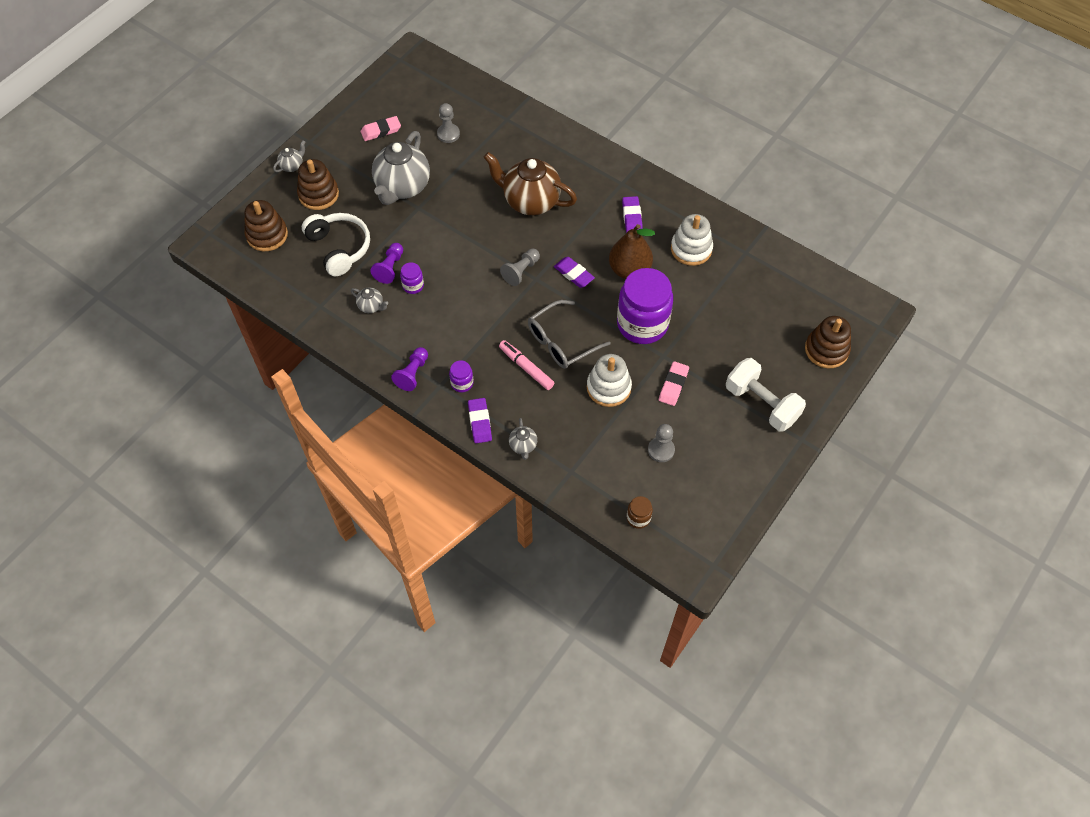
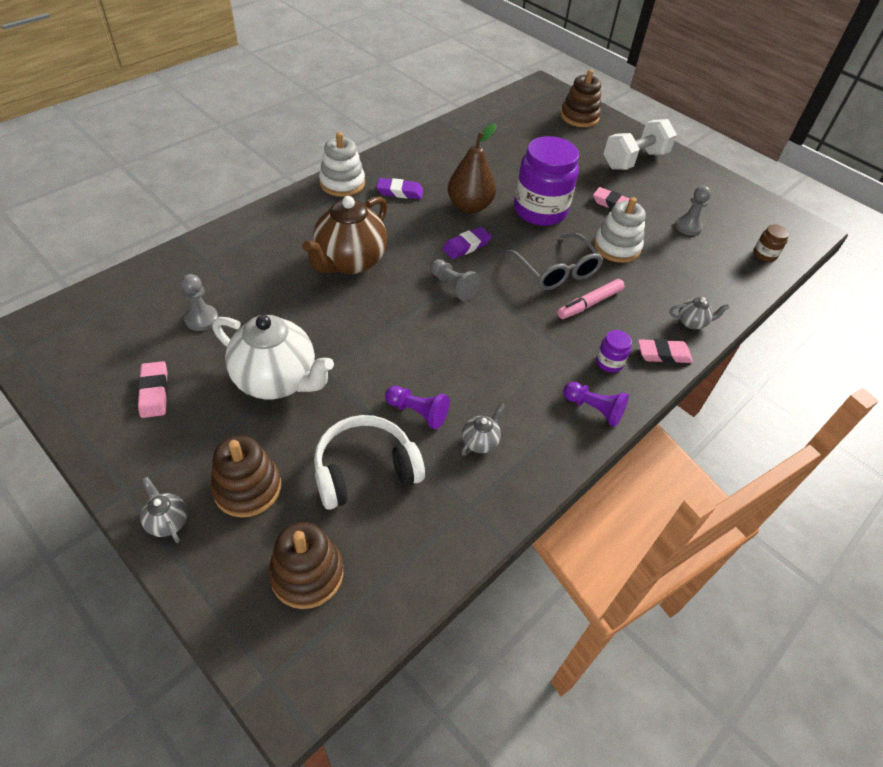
camera: 85 degrees left, 10 degrees down
(402, 187) = (277, 380): grey teapot -> white teapot
(413, 286) = (453, 391): purple jar -> none
(480, 422) = (663, 354): purple eraser -> pink eraser
(691, 249) = (452, 163): white stacking toy -> white stacking toy (342, 183)

